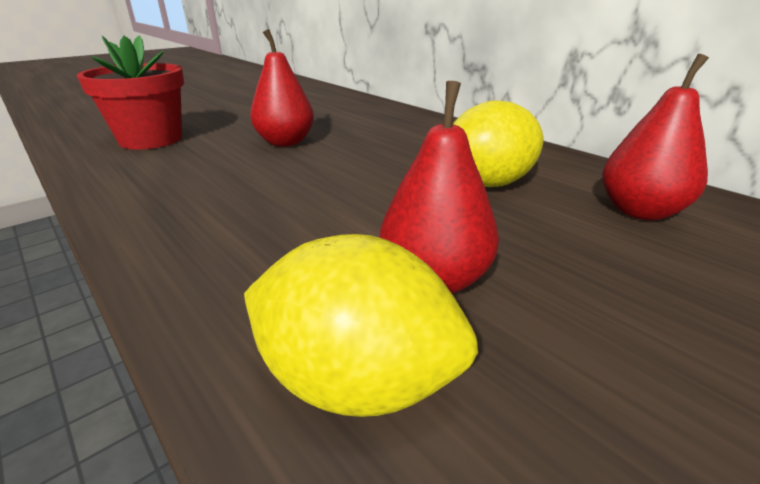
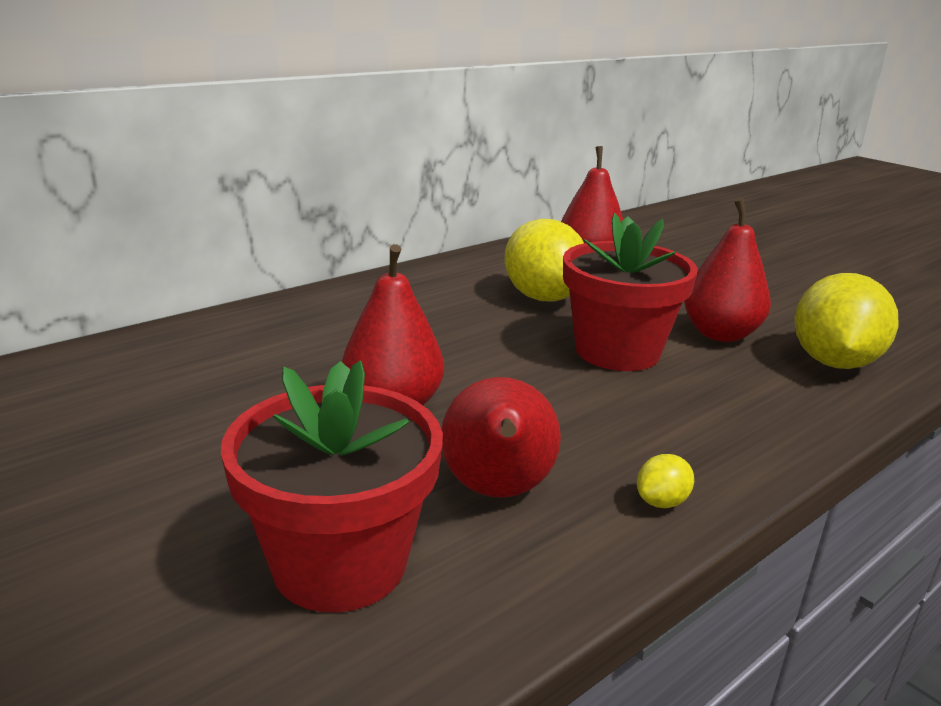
camera: 90 degrees left, 5 degrees down
(130, 208) = (661, 502): none -> yellow lemon
(180, 165) = (497, 491): none -> red pear
(370, 210) = (617, 351): none -> red flower pot

